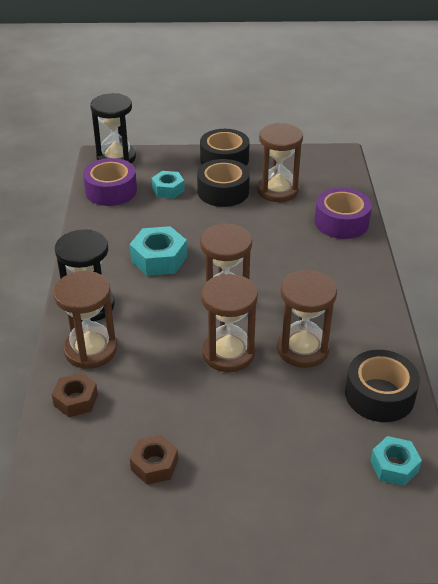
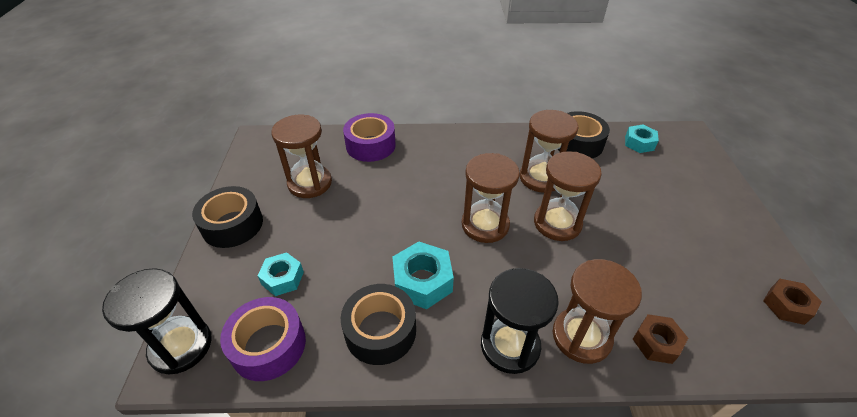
camera: 90 degrees left, 5 degrees up
(154, 465) = (702, 271): brown nut -> brown nut (787, 305)
(223, 191) = (301, 226): black tape -> black tape (380, 331)

